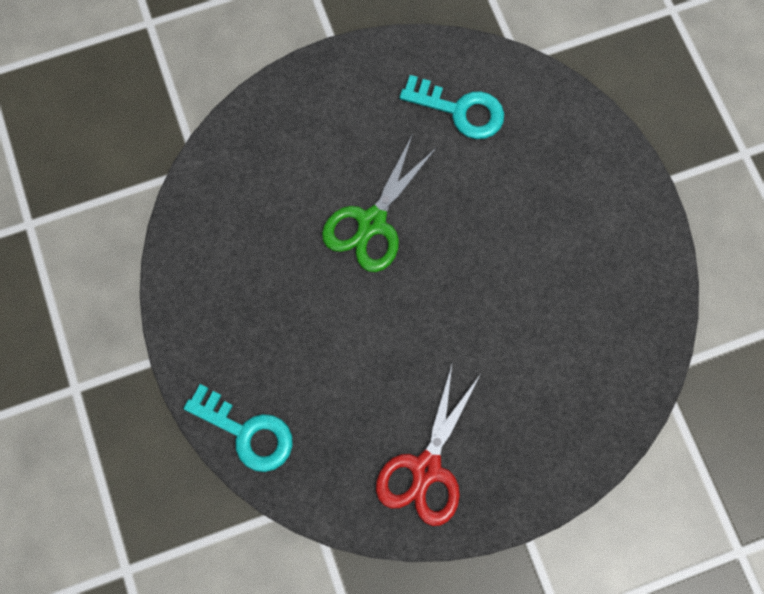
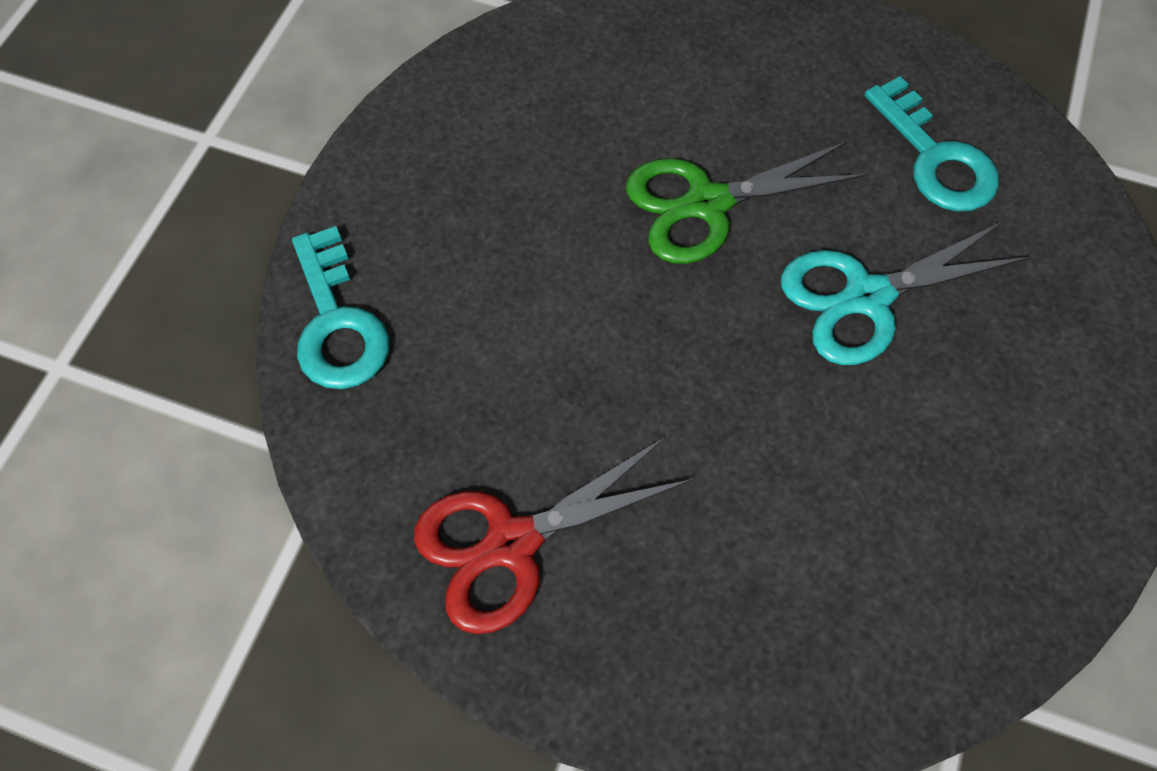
camera: 40 degrees right, 10 degrees down
(485, 216) = (866, 297): none -> turquoise scissors

